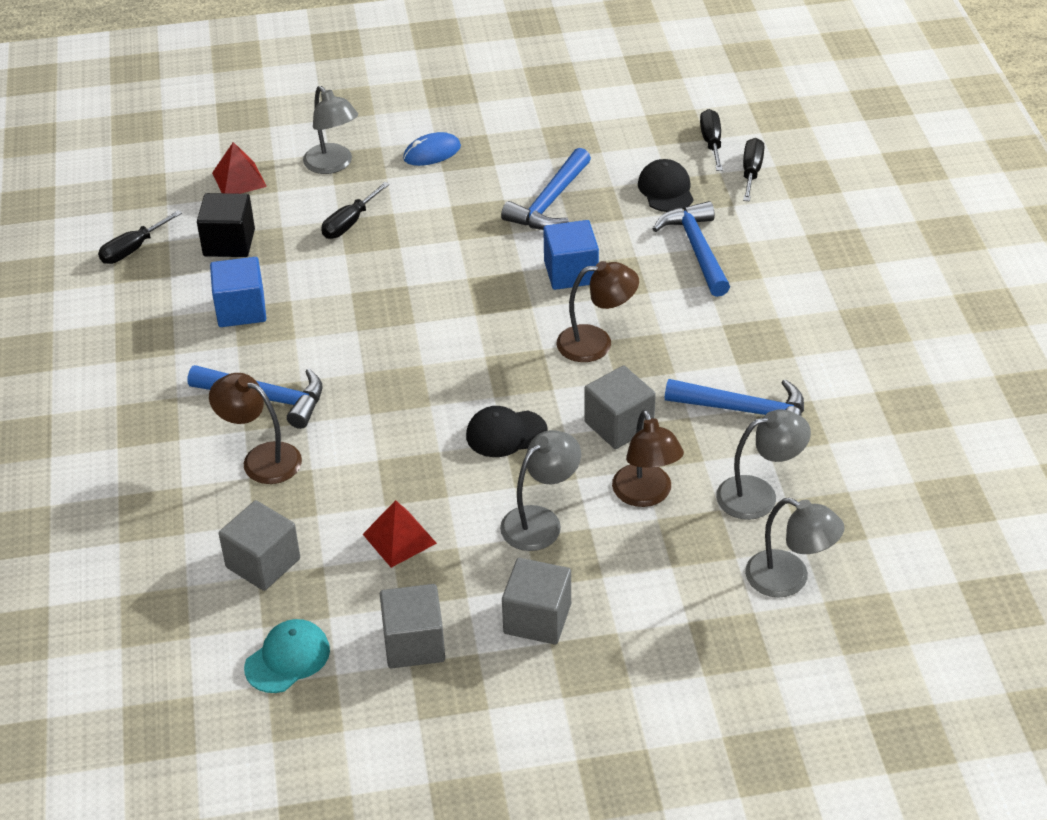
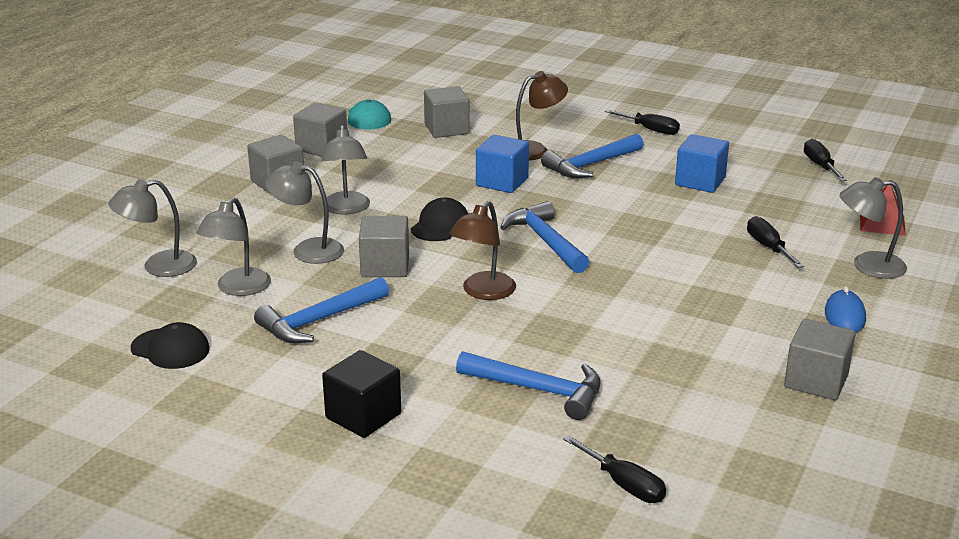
camera: 125 degrees right, 15 degrees down
(229, 243) = (792, 198): black cube -> black cube (363, 416)
(399, 538) = (404, 166): red pyramid -> none
(541, 139) = (816, 381): none -> grey cube
(550, 202) = (700, 345): blue hammer -> blue hammer (545, 241)
(571, 272) = (585, 315): blue cube -> blue cube (502, 182)
(646, 495) = (308, 249): brown lamp -> grey lamp
(666, 189) = (651, 415): black cap -> black cap (170, 349)
(711, 142) = (706, 484): black screwdriver -> black screwdriver (650, 130)

